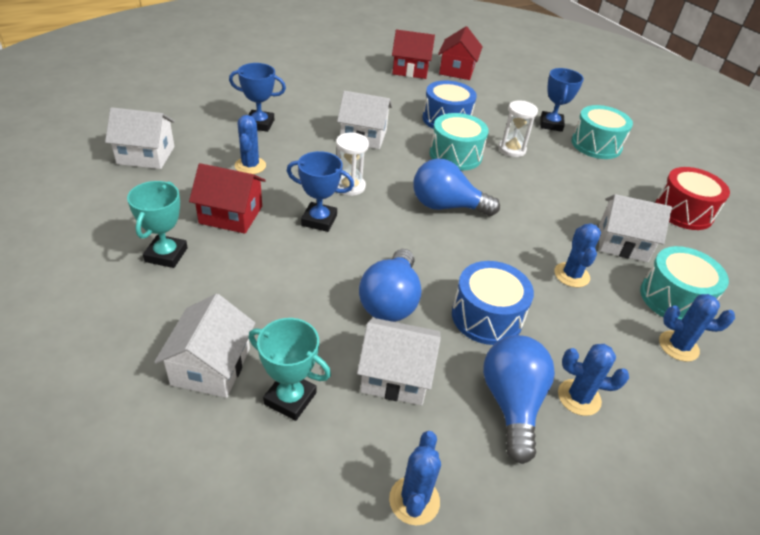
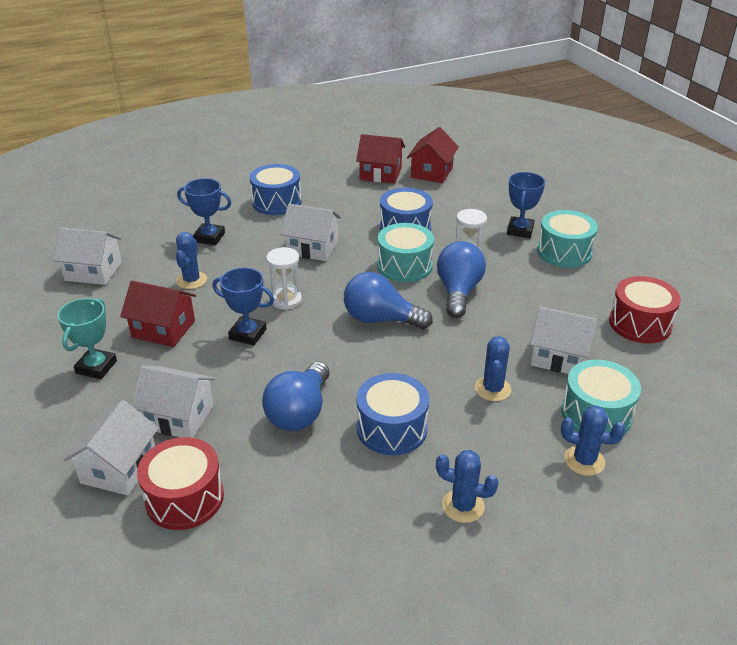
camera: 10 degrees right, 5 degrees down
(290, 398) = (184, 498): turquoise trophy -> red drum
(318, 92) = (276, 202): none -> blue drum
(396, 375) = (288, 481): white house -> white house (178, 417)
(414, 500) = (277, 589): blue cactus -> none
(511, 403) = (393, 509): blue light bulb -> blue light bulb (458, 292)

